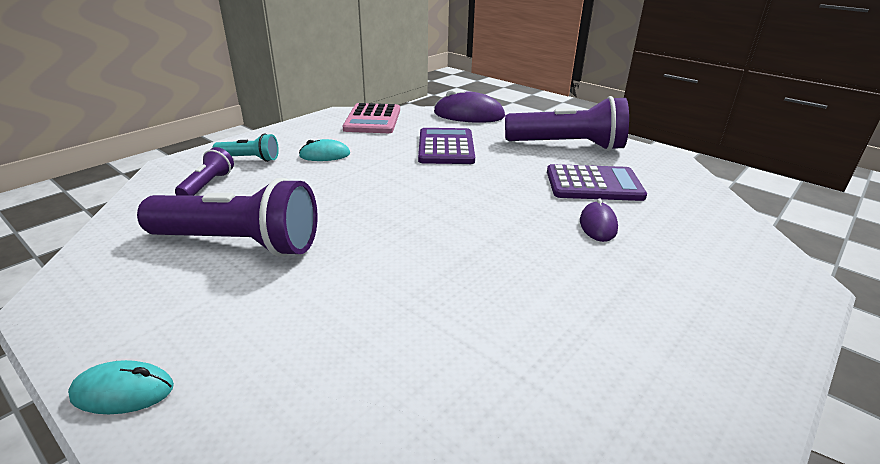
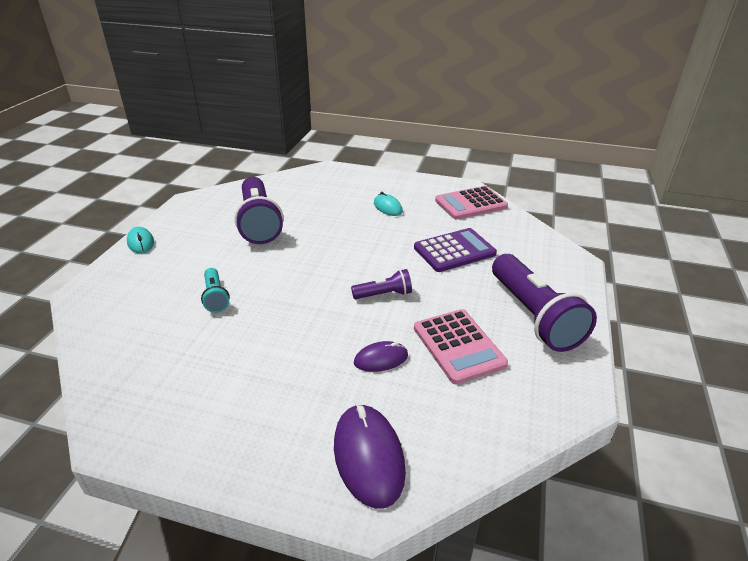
camera: 65 degrees right, 5 degrees up
(208, 185) = (313, 188): purple flashlight -> purple flashlight (384, 294)
(250, 159) = (357, 186): turquoise flashlight -> turquoise flashlight (215, 297)
(469, 115) = (541, 243): purple mouse -> purple mouse (368, 457)
(594, 184) = (458, 346): purple calculator -> pink calculator

